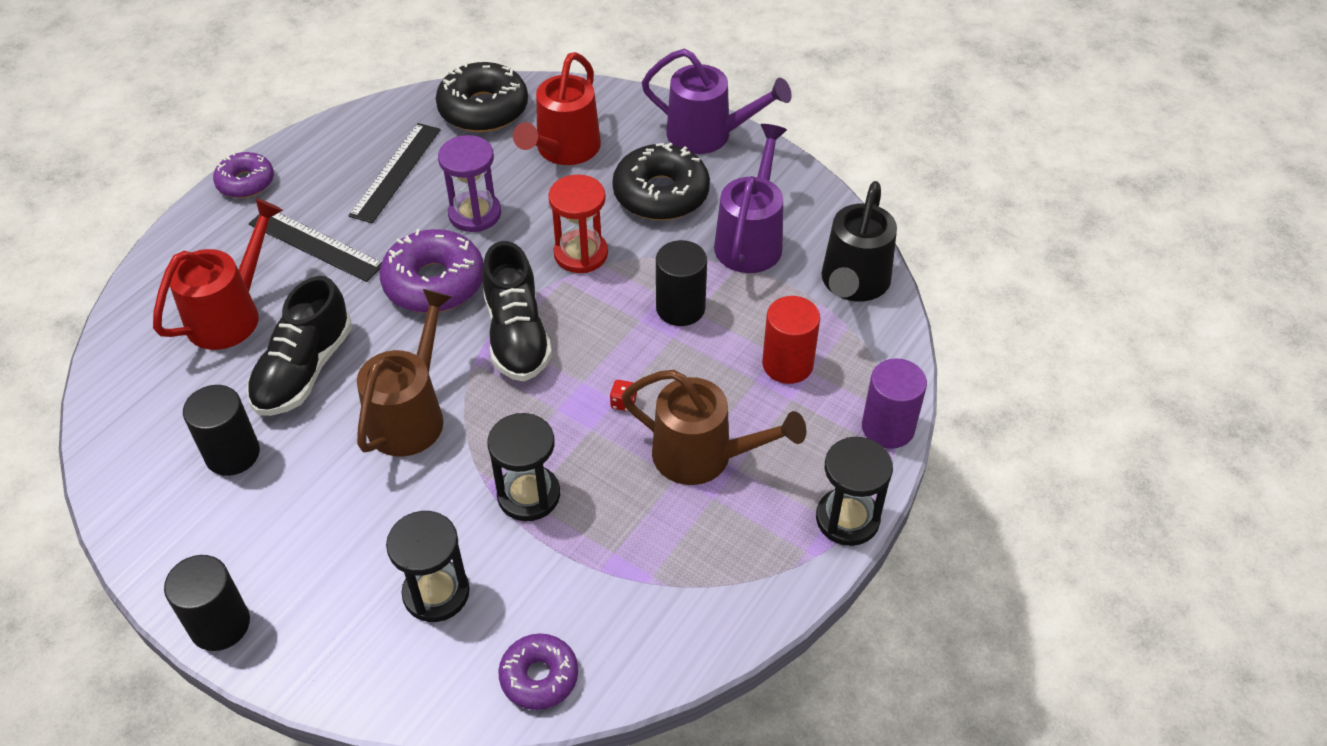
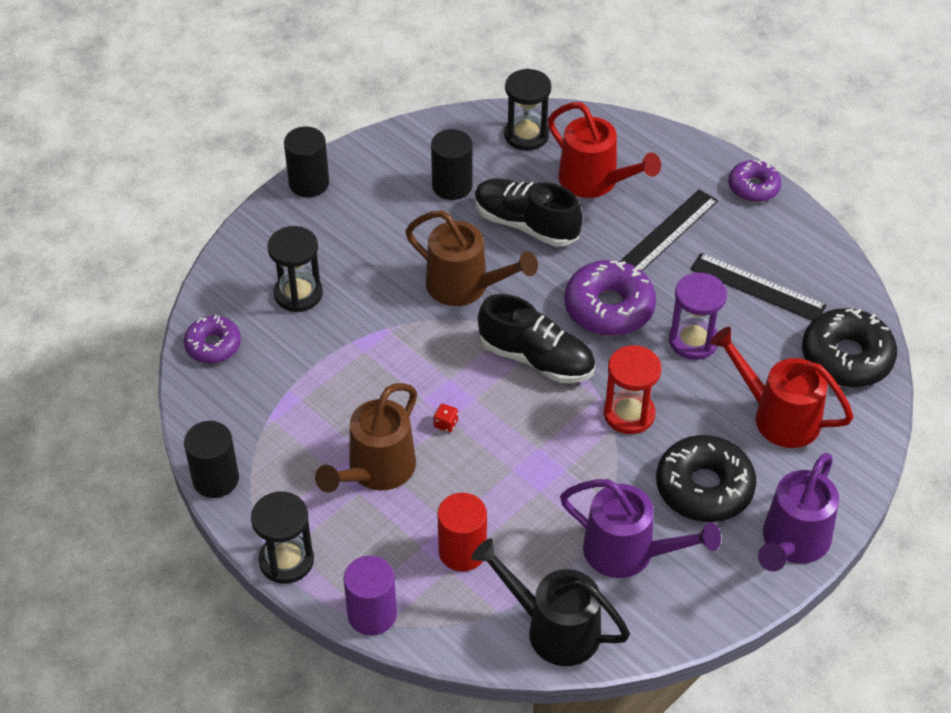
camera: 100 degrees right, 0 degrees up
(517, 335) = (536, 359): black shoe -> black shoe turned 150 degrees counterclockwise
(528, 495) = (368, 353): black hourglass -> black hourglass (526, 135)
(680, 308) = (547, 480): black cylinder -> black cylinder (215, 479)

